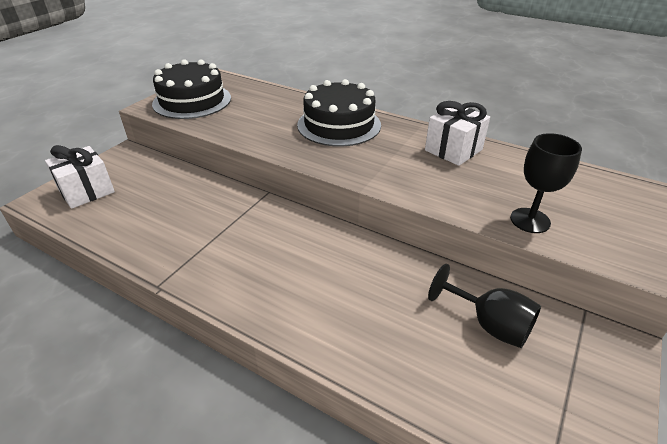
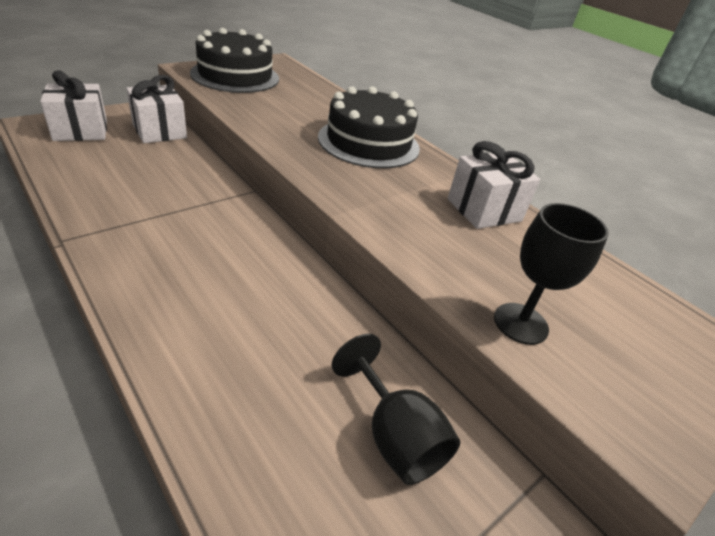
camera: 15 degrees right, 0 degrees up
(153, 169) = (159, 131): none -> white gift

